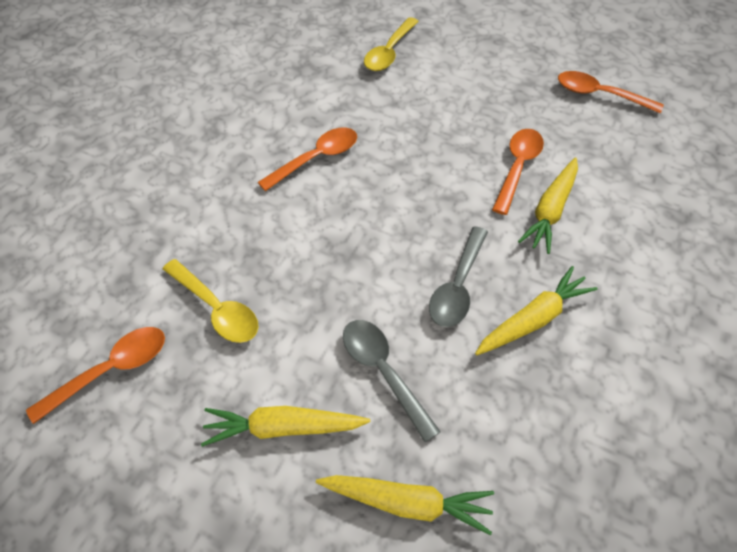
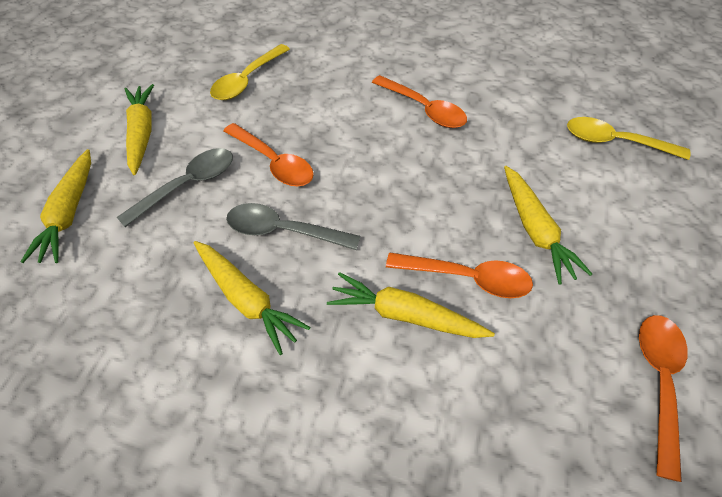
camera: 80 degrees right, 0 degrees up
(111, 370) = (194, 43): orange spoon -> orange spoon (274, 162)
(474, 119) = (535, 230): none -> yellow carrot

